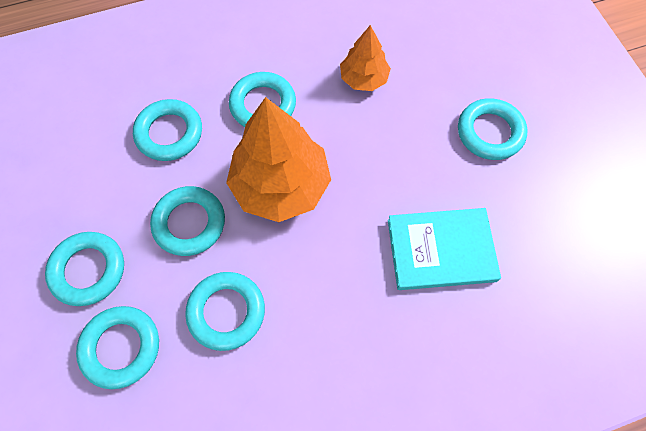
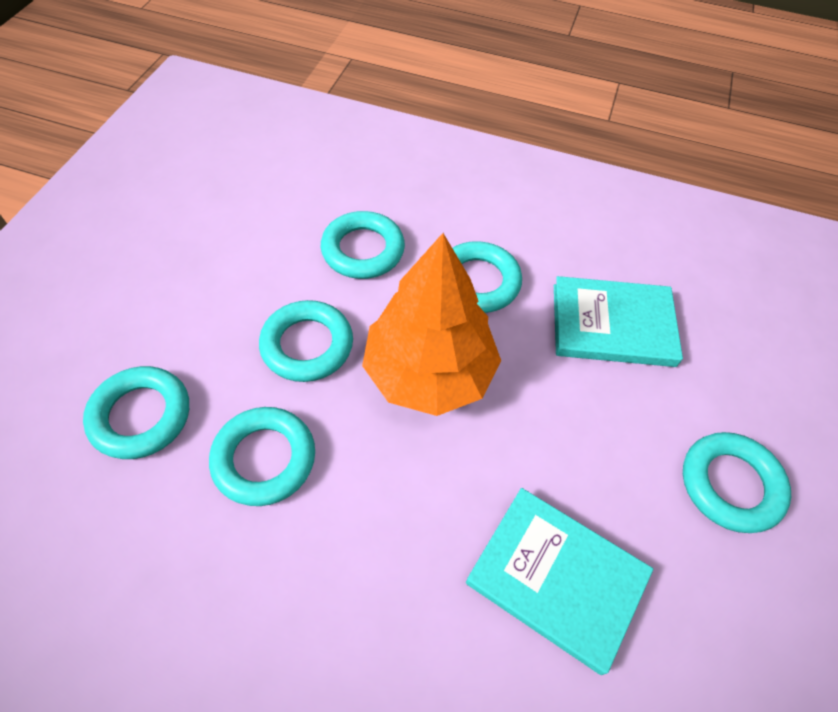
camera: 35 degrees right, 10 degrees down
(88, 270) = (181, 323): turquoise ring -> none
(364, 79) = (612, 324): orange tree -> turquoise book

